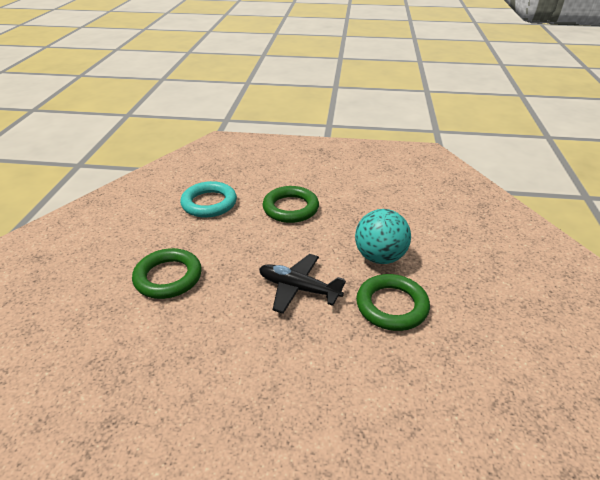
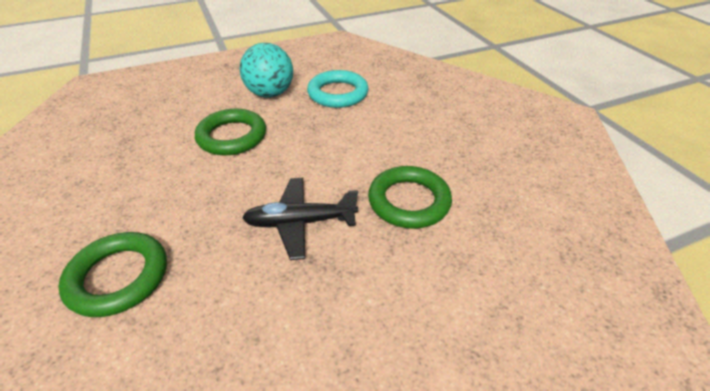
camera: 30 degrees left, 5 degrees up
(209, 203) = (121, 163): turquoise ring -> turquoise ring (338, 93)
(379, 257) = (363, 156): turquoise ball -> turquoise ball (270, 94)

